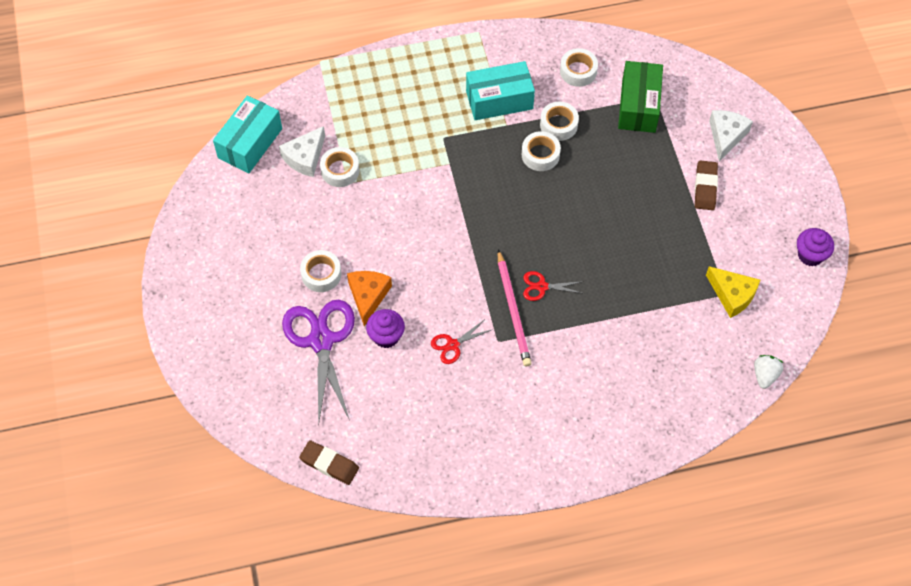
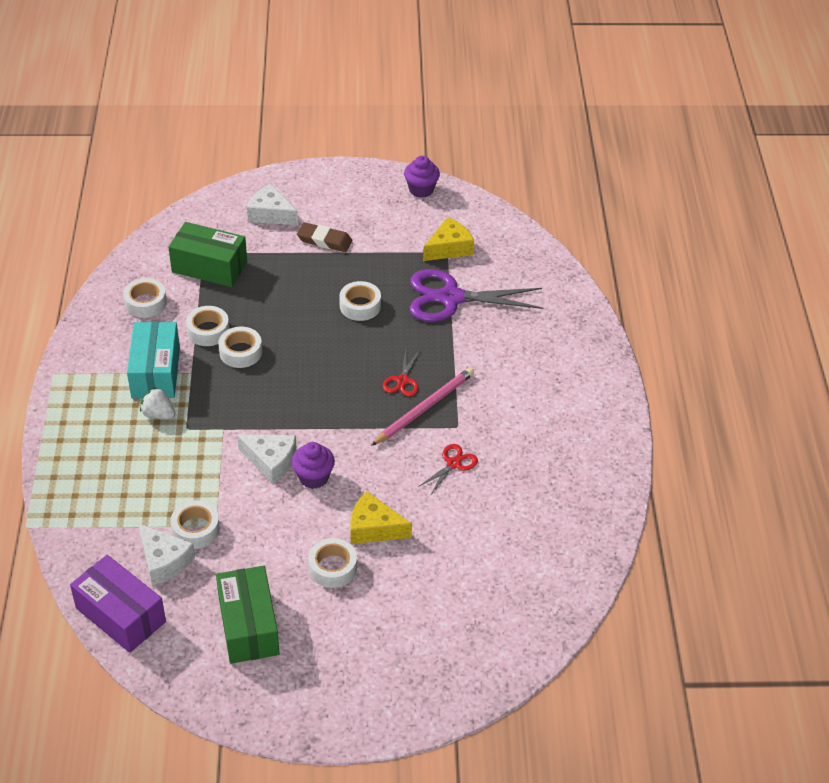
camera: 80 degrees left, 15 degrees down
(250, 143) = (120, 615): turquoise box -> purple box
(254, 228) = (248, 626): none -> green box
(321, 341) = (420, 580): purple scissors -> purple scissors (451, 298)
(329, 464) = (575, 594): brown eraser -> none
(368, 296) = (374, 528): orange cheese -> yellow cheese
(386, 336) = (429, 519): purple cupcake -> purple cupcake (313, 477)
(422, 206) = (271, 461): none -> white cheese
(453, 345) = (453, 464): red scissors -> red scissors turned 120 degrees counterclockwise
(513, 310) = (425, 408): pink pencil -> pink pencil turned 45 degrees counterclockwise
(626, 234) = (360, 306): none -> white tape
(765, 375) = (538, 245): white strawberry -> white strawberry (158, 414)

